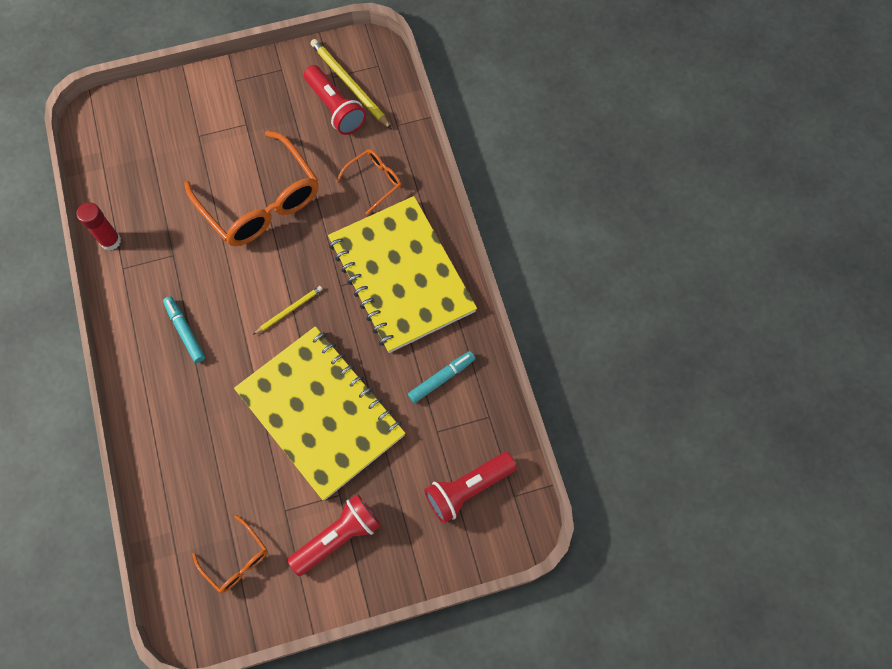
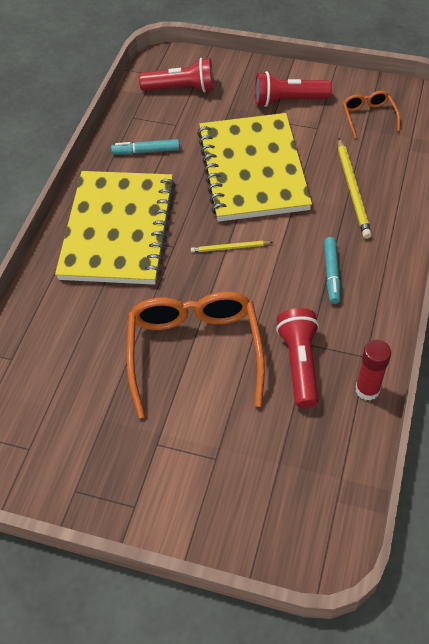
camera: 145 degrees left, 15 degrees down
(335, 108) = (54, 410): red flashlight -> red flashlight (299, 363)
(350, 84) = (19, 428): yellow pencil -> yellow pencil (352, 190)
(373, 181) = (77, 316): orange glasses -> none

